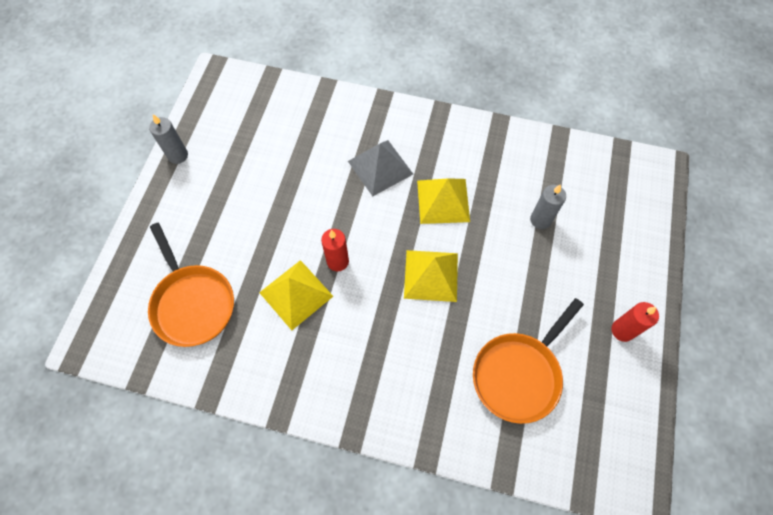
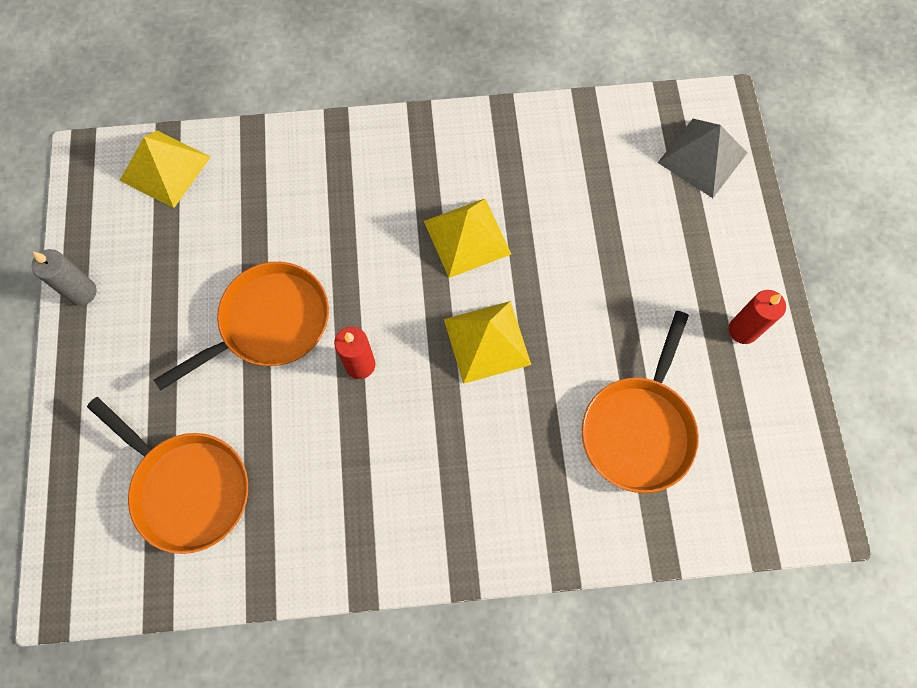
camera: 20 degrees left, 5 degrees up
(287, 214) = (269, 323): none -> orange pan
(296, 294) = (322, 427): yellow pyramid -> yellow pyramid (165, 168)
(380, 167) = (368, 219): grey pyramid -> grey pyramid (702, 157)
(540, 220) = (598, 222): grey candle -> none

